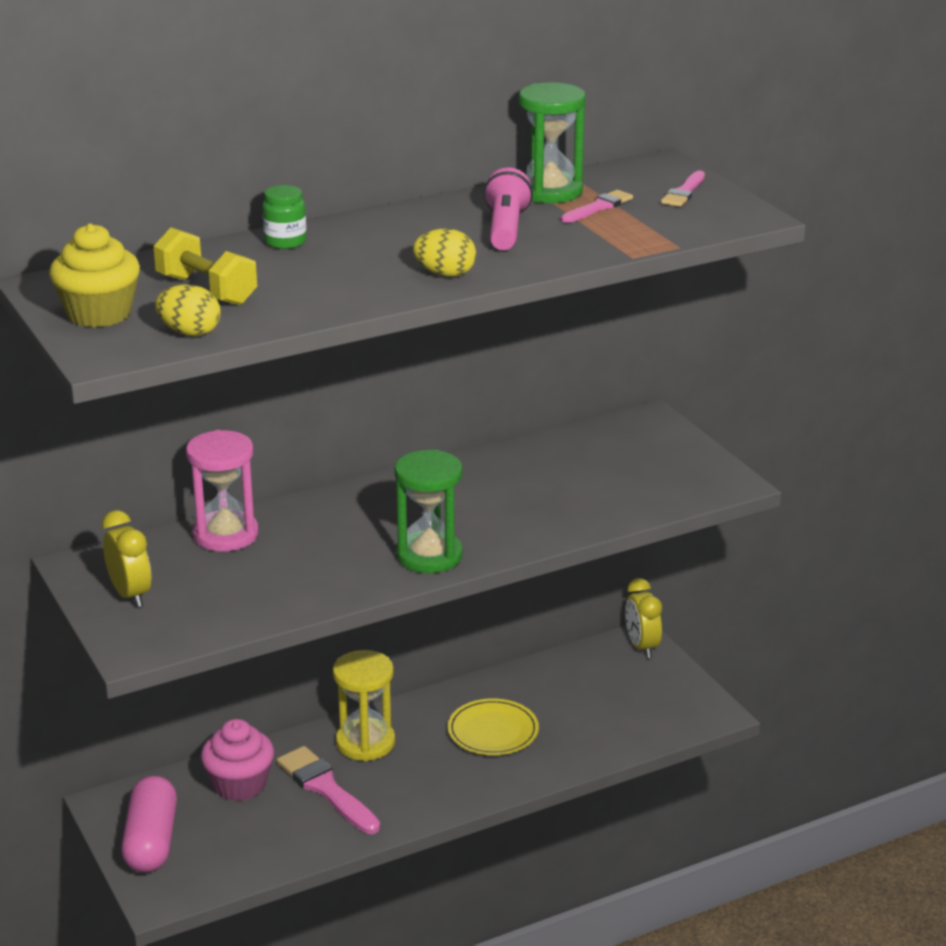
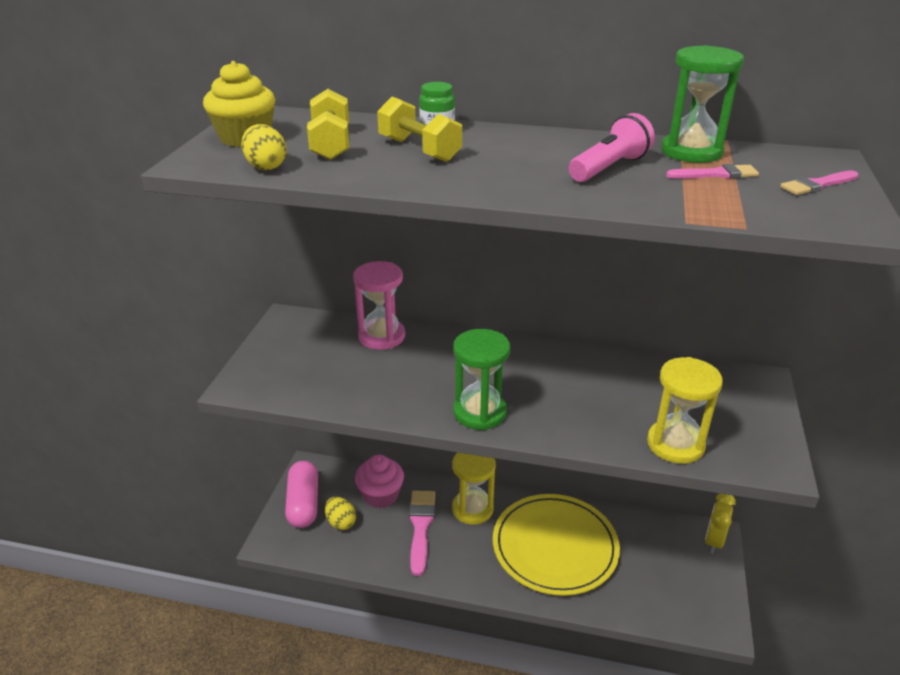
camera: 40 degrees right, 5 degrees up
(130, 595) = (284, 350): yellow clock -> none
(151, 841) = (303, 503): pink capsule -> pink capsule turned 45 degrees counterclockwise
(307, 267) = (419, 150): none -> yellow dumbbell
(445, 274) = (504, 185): yellow egg -> yellow egg (341, 522)
(493, 731) = (555, 546): yellow plate -> yellow plate, size x1.85
(634, 503) = (675, 444): none -> yellow hourglass

